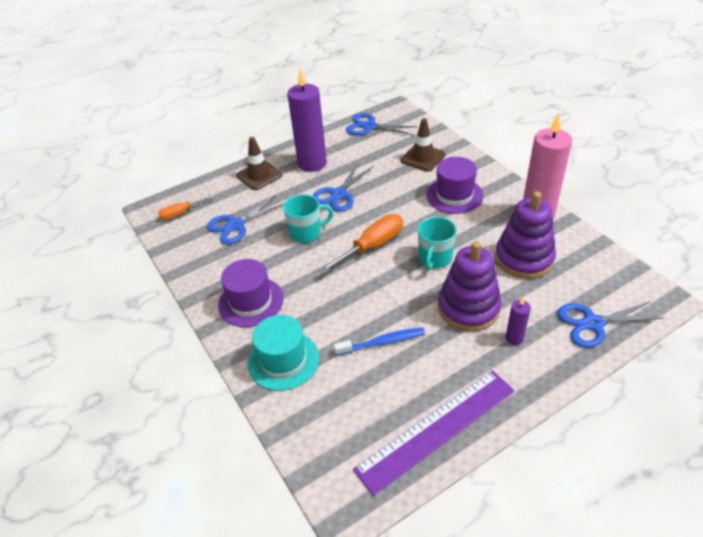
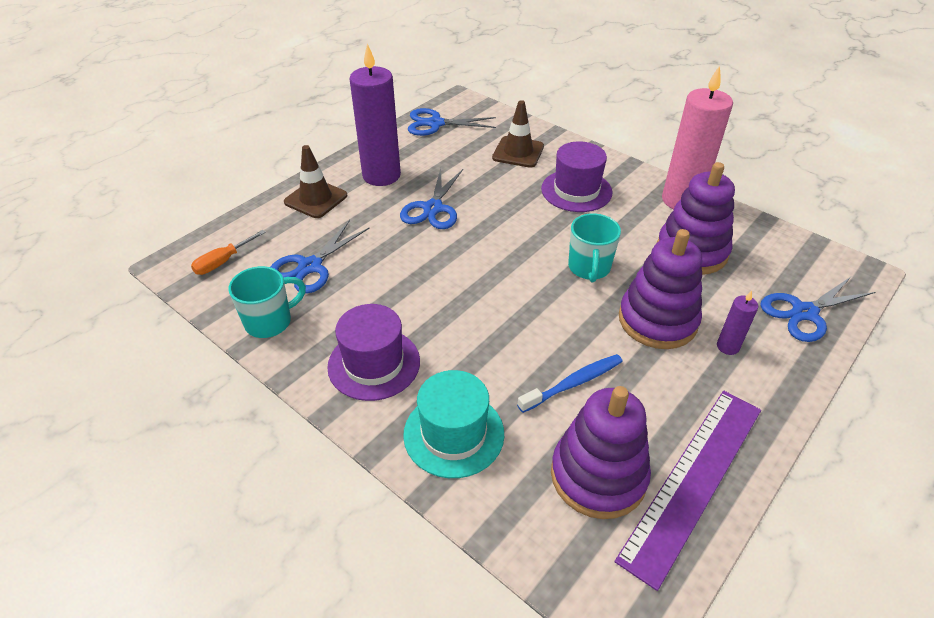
camera: 20 degrees left, 0 degrees up
(306, 233) = (412, 262): turquoise mug -> turquoise mug (270, 322)
(369, 410) = (598, 475): none -> purple stacking toy
(371, 246) = (504, 266): orange screwdriver -> none

